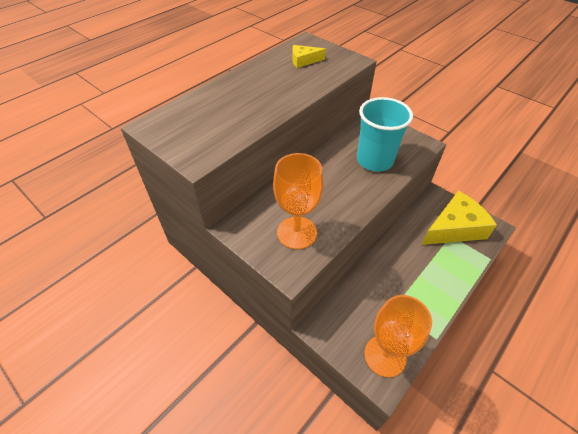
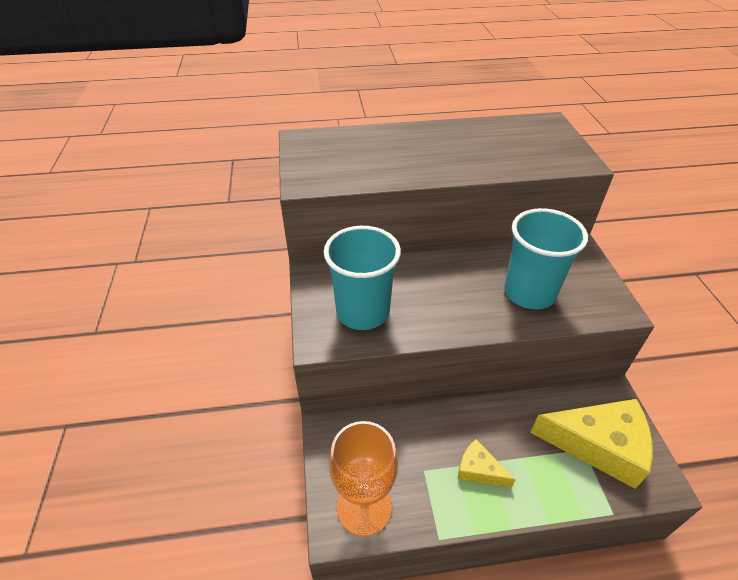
camera: 40 degrees right, 5 degrees down
(296, 232) = (363, 312): orange goblet -> turquoise cup
(304, 61) = (518, 140): yellow cheese -> yellow cheese (479, 470)

